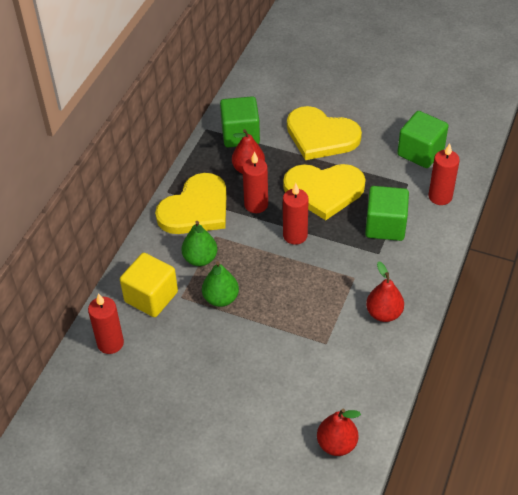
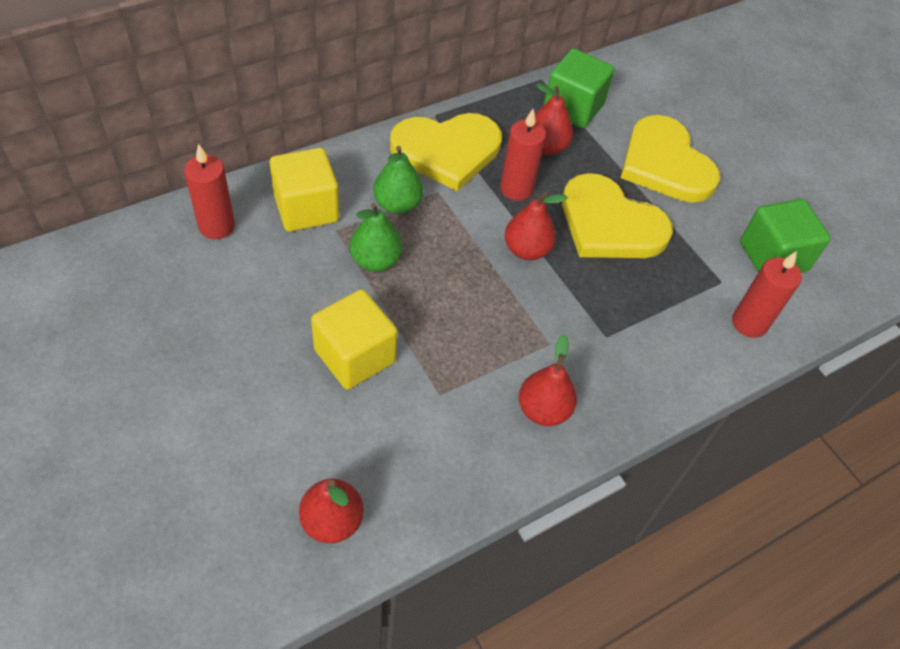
camera: 30 degrees right, 5 degrees up
(263, 356) = (355, 356): none -> yellow cube
(295, 235) = (526, 250): red candle -> red pear
(385, 226) = (645, 310): green cube -> none

